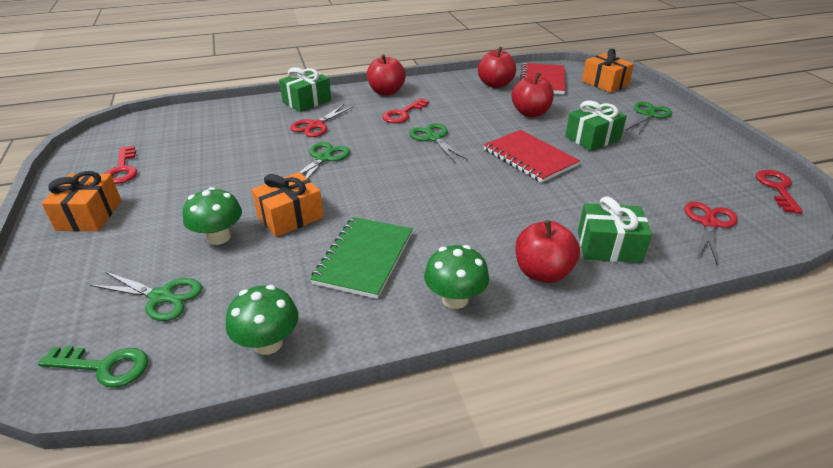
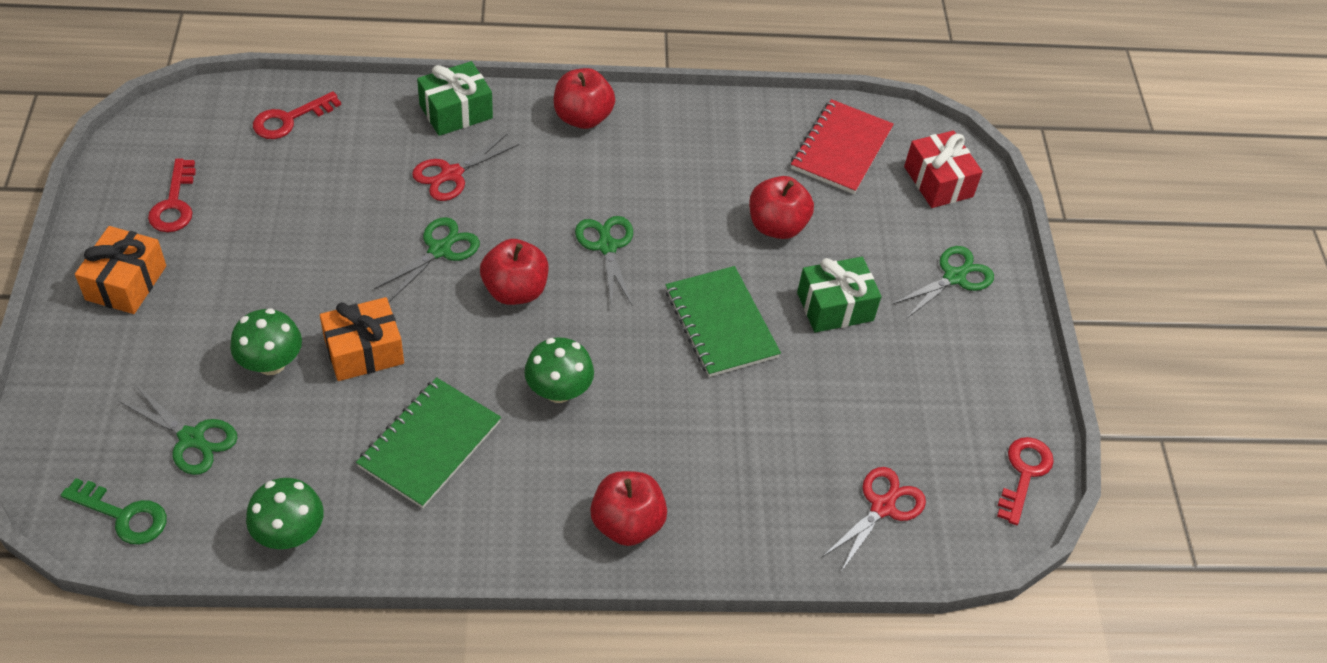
camera: 10 degrees right, 15 degrees up
(403, 114) = (586, 179): red key -> red key (289, 119)
(455, 299) = (508, 532): green mushroom -> green mushroom (558, 391)
(495, 84) = (760, 141): red apple -> red apple (515, 290)
(530, 158) = (721, 323): red notebook -> green notebook
(605, 83) = (938, 182): orange gift -> red gift
(609, 246) = (730, 507): green gift -> none

